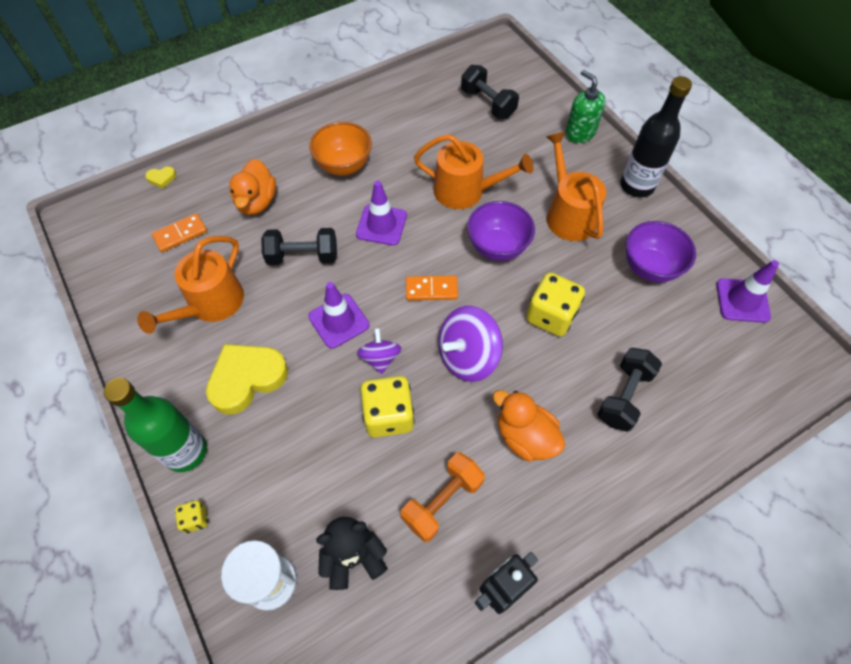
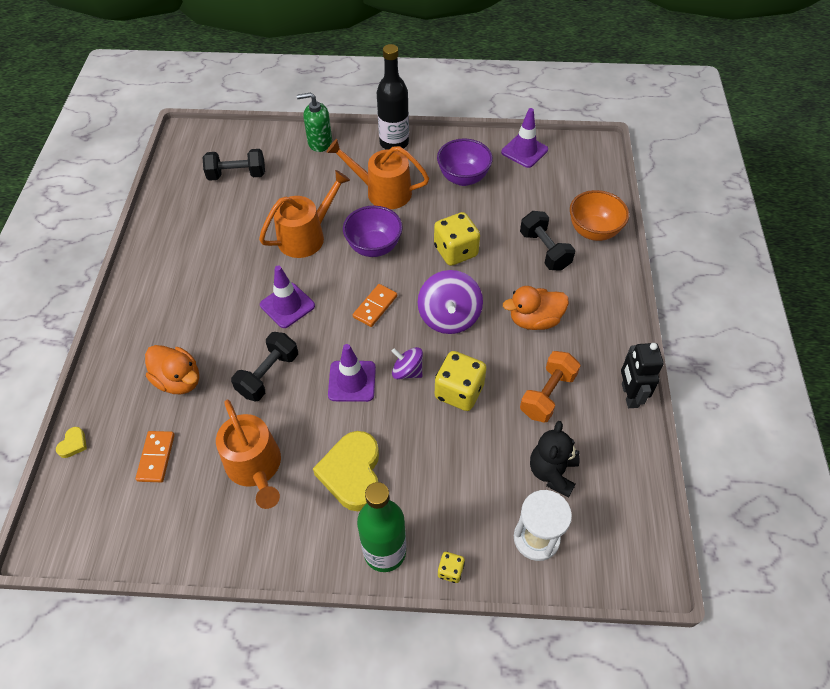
camera: 55 degrees left, 5 degrees down
(344, 166) = (203, 299): orange bowl -> orange bowl (593, 231)
(442, 501) = (547, 394): orange dumbbell -> orange dumbbell turned 45 degrees clockwise

